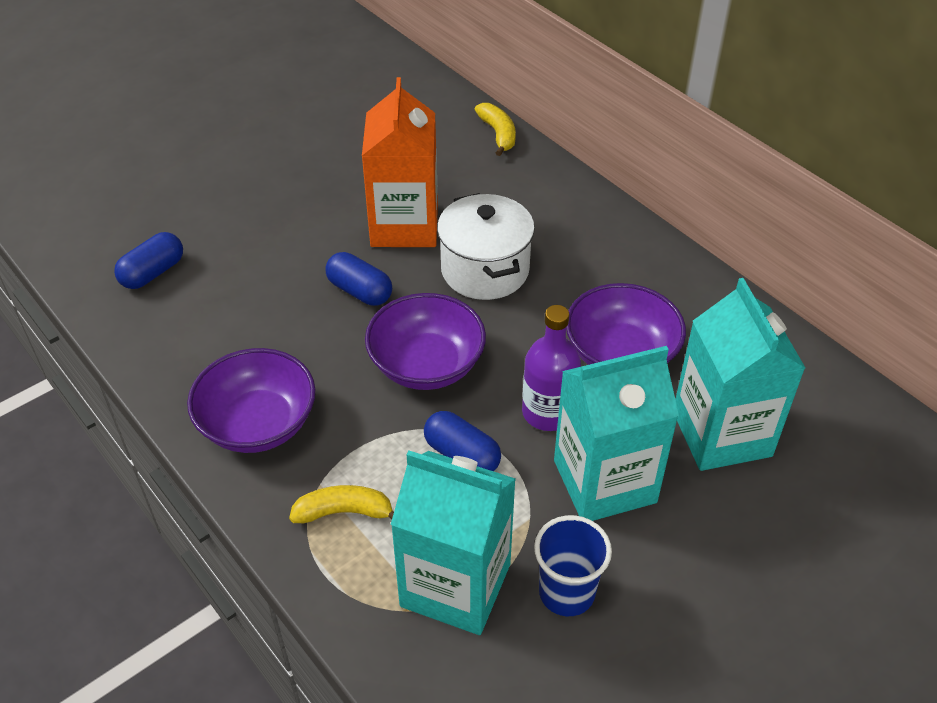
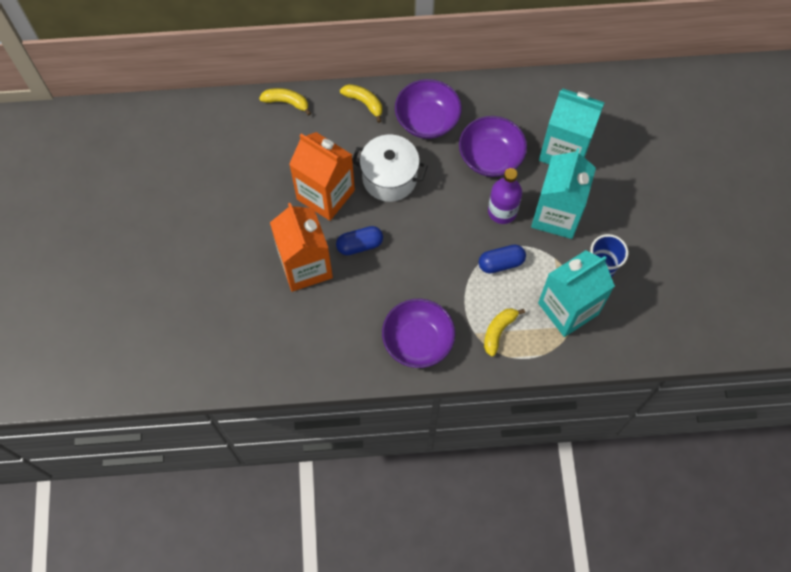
camera: 55 degrees left, 20 degrees up
(153, 273) = (265, 339): blue capsule -> none
(286, 257) = (305, 266): none -> orange carton
(426, 365) = (434, 244): purple bowl -> purple bowl (427, 120)
(568, 195) = (364, 103): none -> yellow banana

